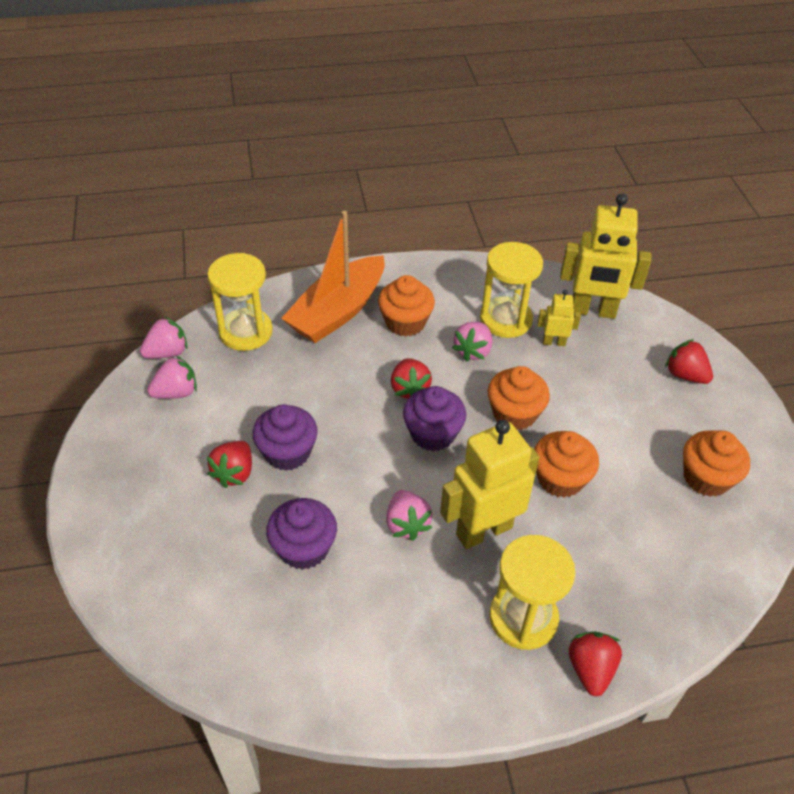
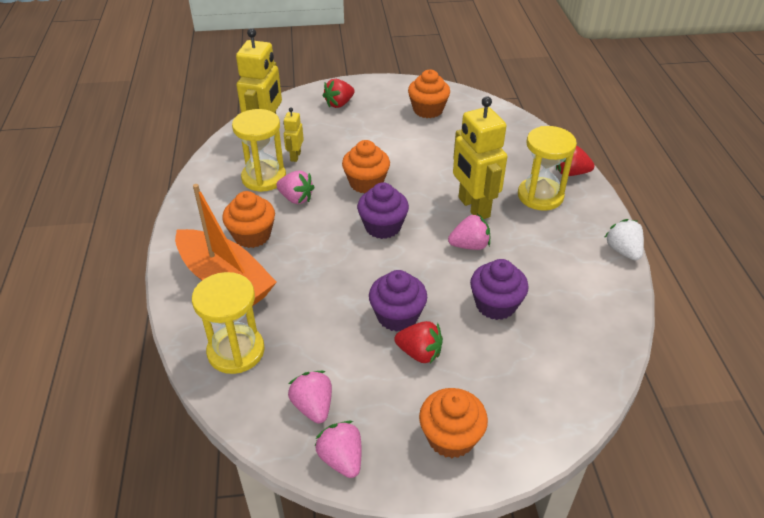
camera: 85 degrees left, 5 degrees down
(167, 353) = (252, 420): pink strawberry -> pink strawberry (341, 459)
(409, 389) = (333, 237): red strawberry -> none
(412, 720) = (623, 251): none -> white strawberry
(560, 479) = (428, 168): orange cupcake -> orange cupcake (450, 437)

